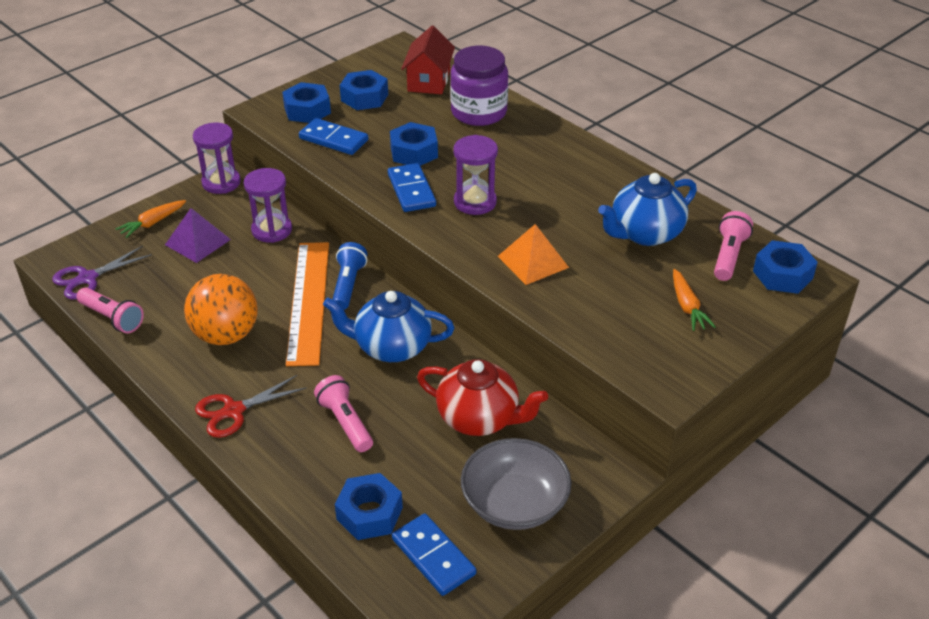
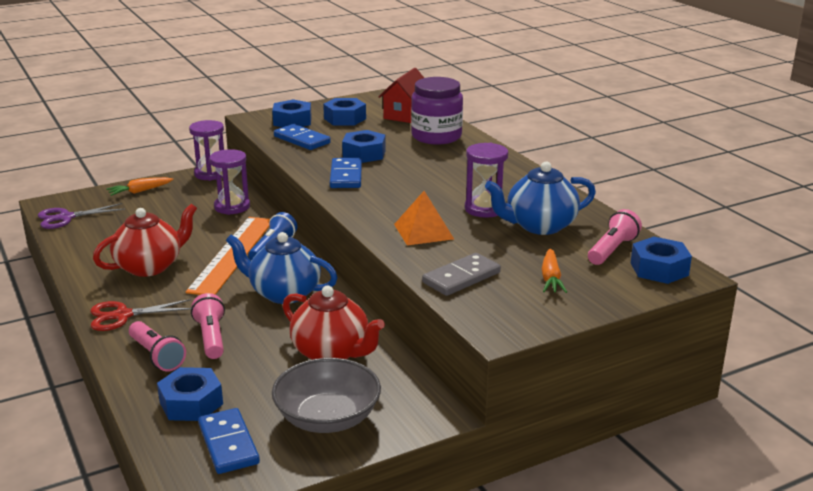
camera: 15 degrees right, 15 degrees down
(112, 318) = (67, 244): pink flashlight -> pink flashlight (157, 356)
(197, 242) = (167, 207): purple pyramid -> none
(226, 335) = (150, 266): orange ball -> red teapot
(475, 202) = (396, 189): purple hourglass -> purple hourglass (484, 209)
(601, 321) = (461, 277): none -> grey domino

